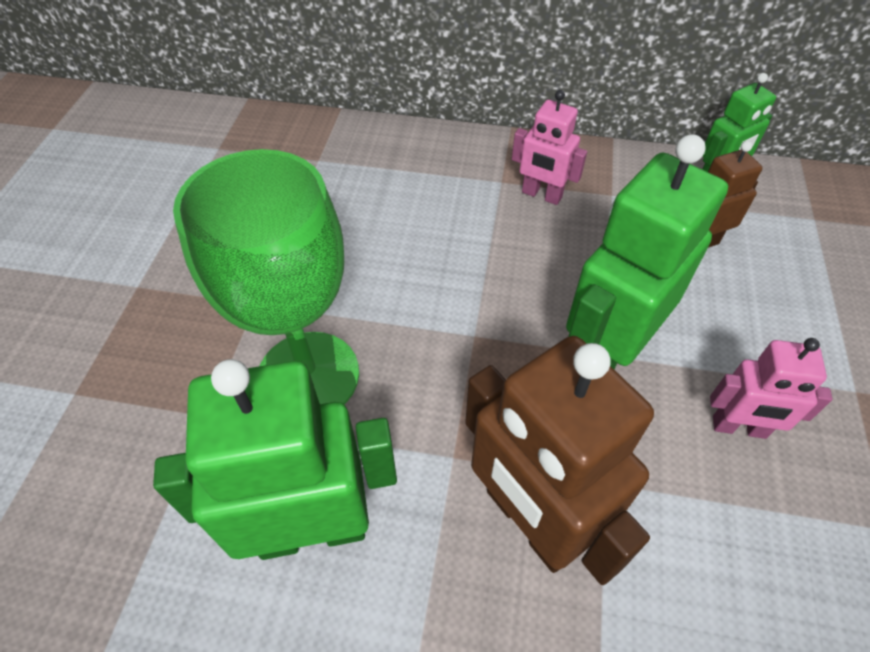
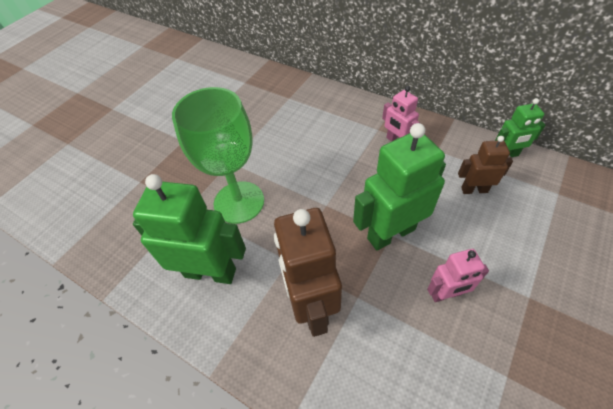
camera: 25 degrees right, 0 degrees up
(739, 428) = (446, 294): pink robot -> pink robot turned 45 degrees counterclockwise

